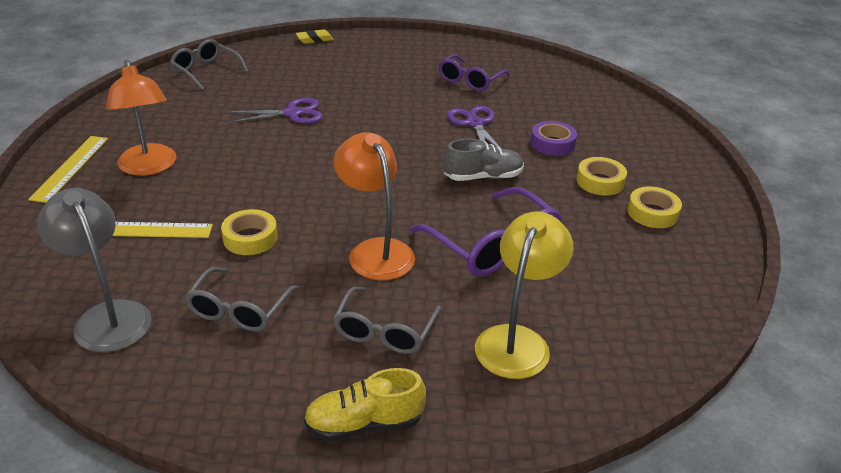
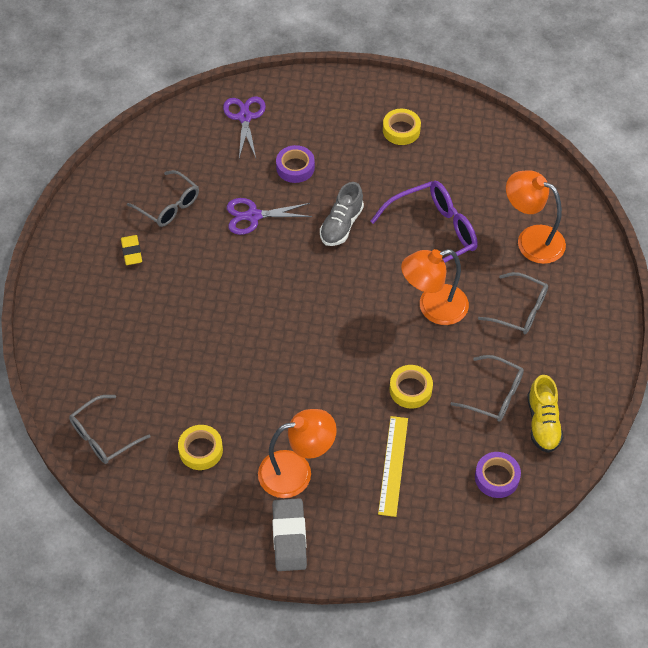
camera: 80 degrees left, 20 degrees up
(70, 168) = (289, 537): yellow ruler -> grey eraser
(107, 316) = (496, 477): grey lamp -> purple tape
(292, 113) = (212, 357): purple scissors -> purple scissors (245, 117)
(314, 39) = (42, 332): yellow eraser -> yellow eraser (131, 252)
(364, 424) = (598, 328): yellow shoe -> yellow shoe (542, 422)
(470, 80) = (168, 205): purple glasses -> grey glasses
(483, 177) = (341, 225): grey shoe -> grey shoe turned 150 degrees counterclockwise
(517, 340) = (531, 239): yellow lamp -> orange lamp
(600, 182) = (356, 150): yellow tape -> yellow tape (201, 450)

